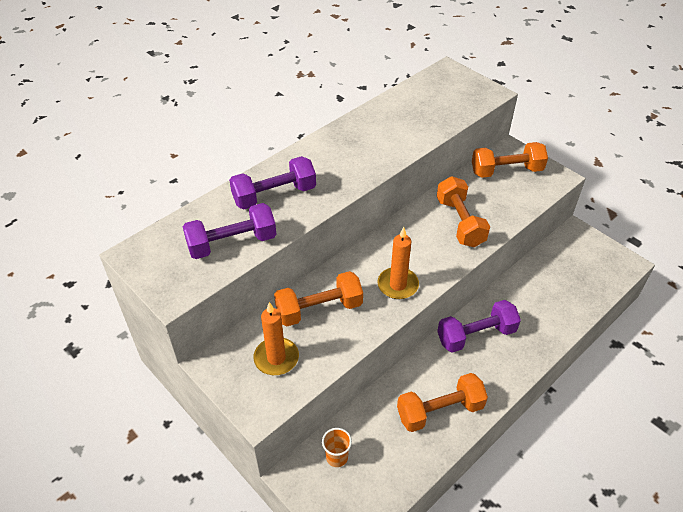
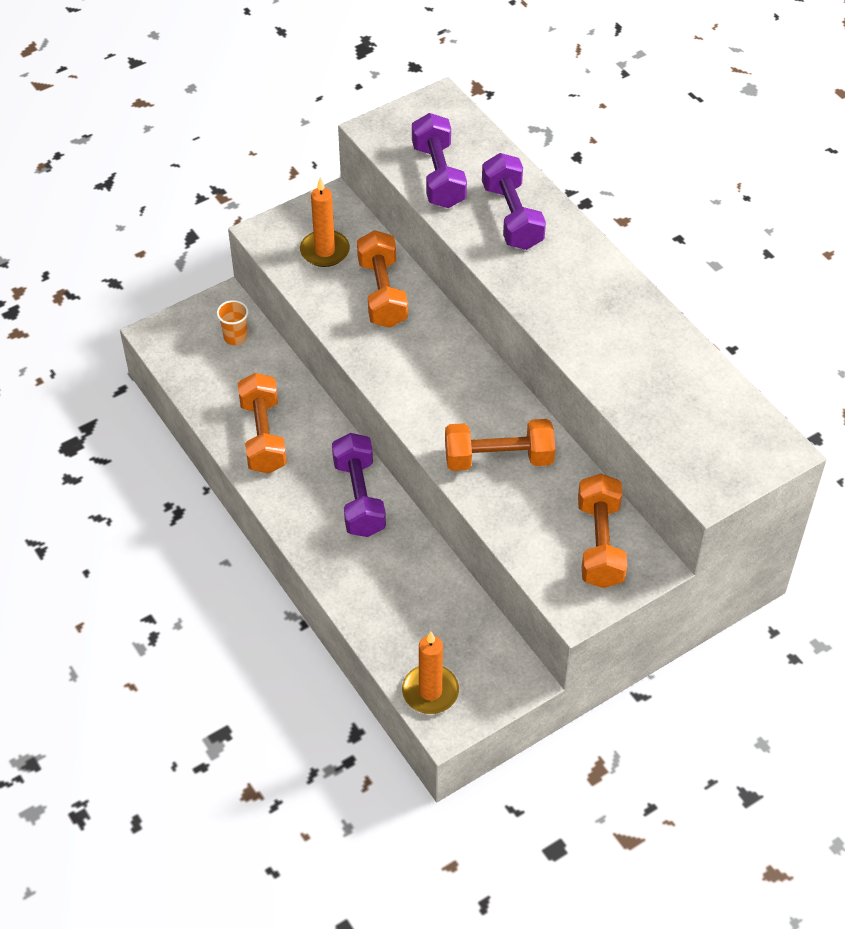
camera: 100 degrees right, 5 degrees up
(398, 285) = (402, 370): orange candle -> orange candle (430, 691)

